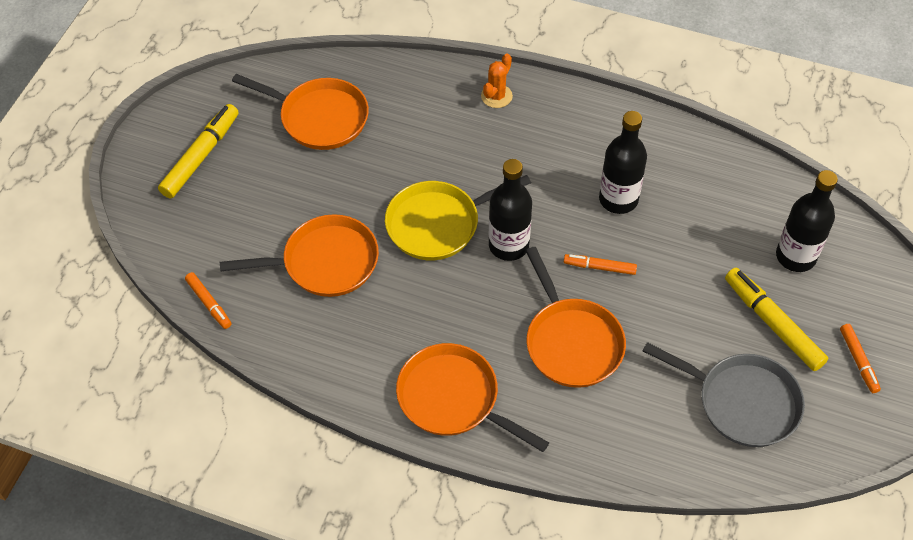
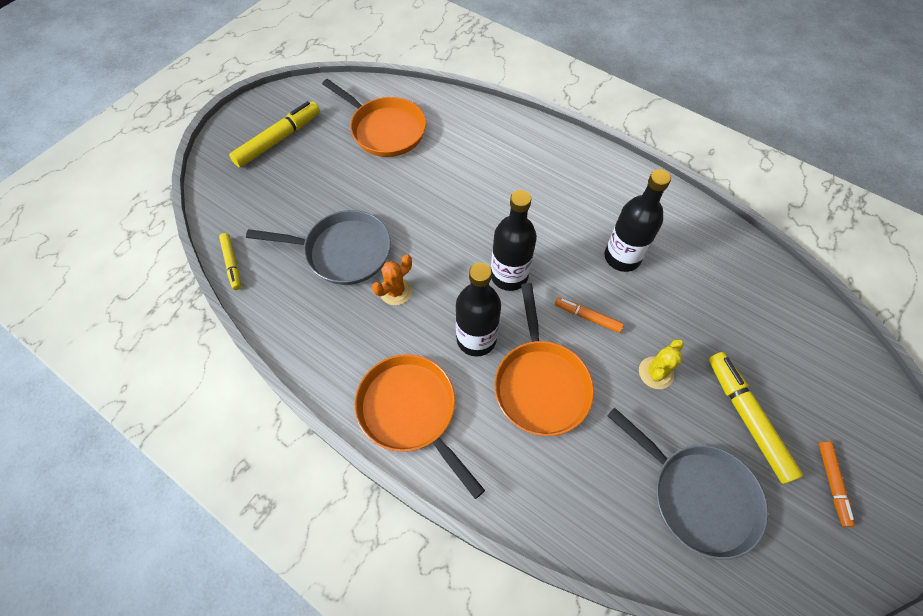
camera: 15 degrees right, 5 degrees up
(209, 303) = (232, 264): orange marker -> yellow marker
(325, 262) = (343, 252): orange pan -> grey pan
(438, 224) = (452, 241): yellow pan -> none
(496, 96) = (538, 144): orange cactus -> orange cactus (396, 291)
(679, 304) = (656, 373): none -> yellow cactus
(795, 256) = (784, 354): black bottle -> black bottle (476, 339)

